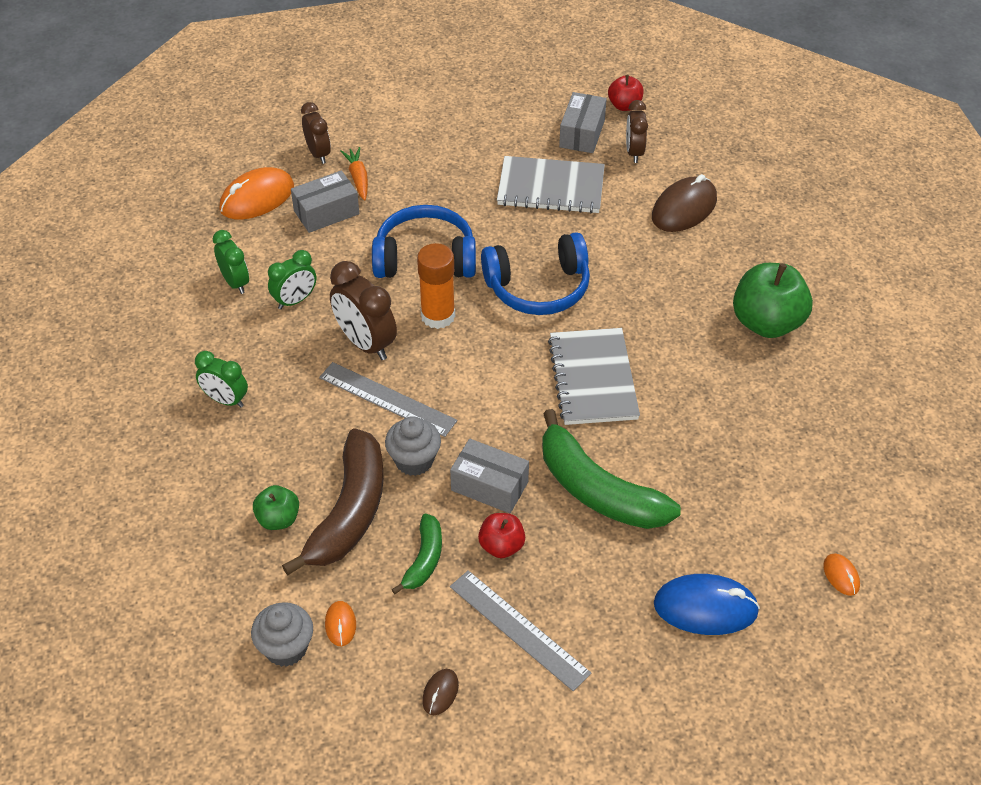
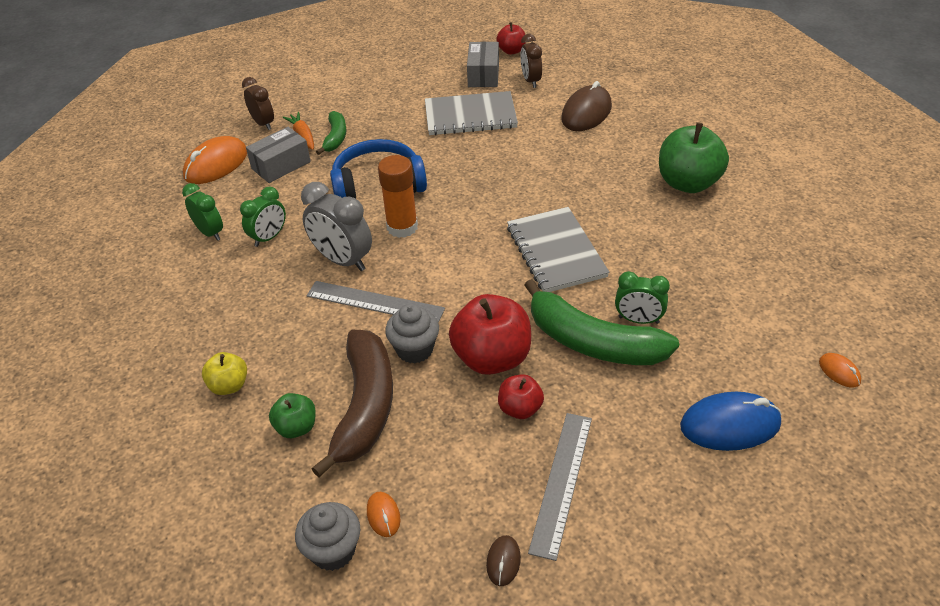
camera: 10 degrees left, 5 degrees down
(222, 461) = (229, 385): none -> yellow apple
(226, 400) = (221, 331): green clock -> green clock (638, 320)
(365, 343) = (342, 260): brown clock -> grey clock
(424, 559) = (449, 436): green banana -> green banana (335, 137)
(489, 486) = (492, 358): grey box -> red apple
(518, 629) = (561, 482): grey ruler -> grey ruler turned 75 degrees clockwise
(538, 287) = (484, 190): blue headphones -> none

